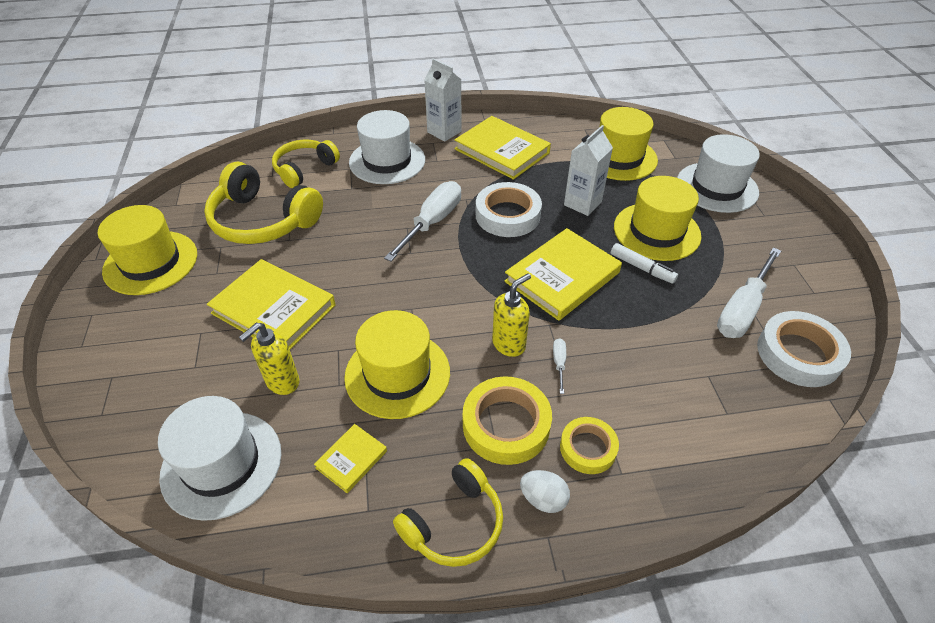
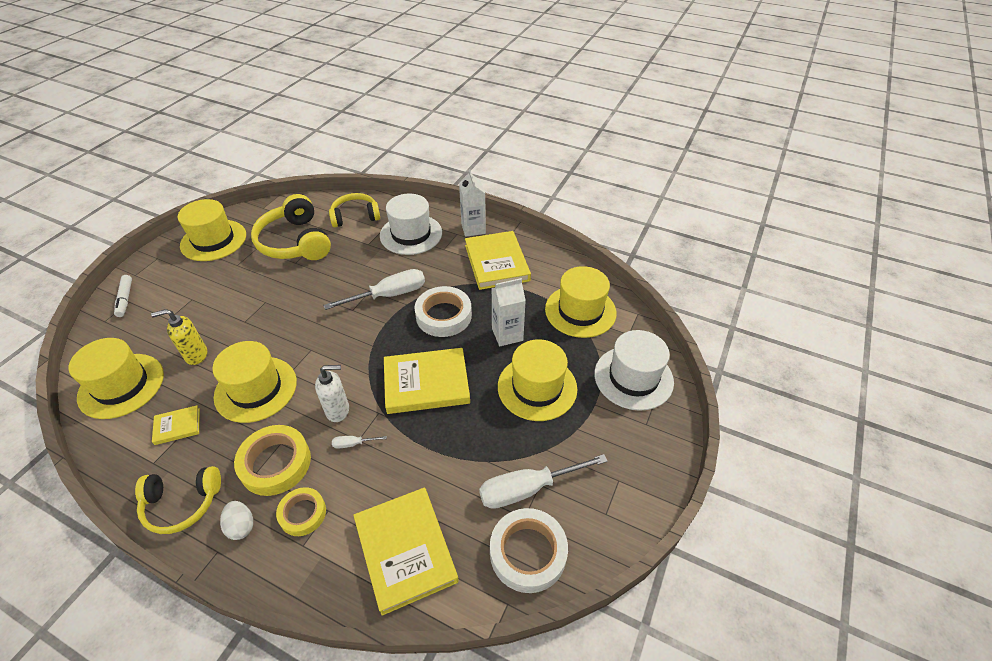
camera: 35 degrees right, 0 degrees up
(221, 464) = (121, 385): white hat -> yellow hat
(274, 309) = (240, 305): yellow book -> yellow book (405, 550)
(509, 344) = (338, 410): yellow soap dispenser -> white soap dispenser
(559, 363) = (353, 444): white screwdriver -> white screwdriver turned 135 degrees counterclockwise
(642, 268) = (490, 410): white marker -> white marker (125, 299)

